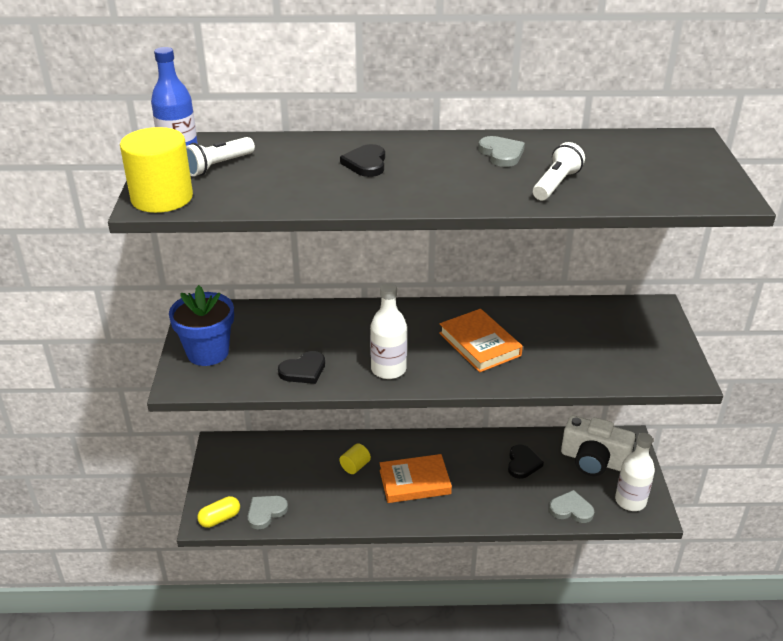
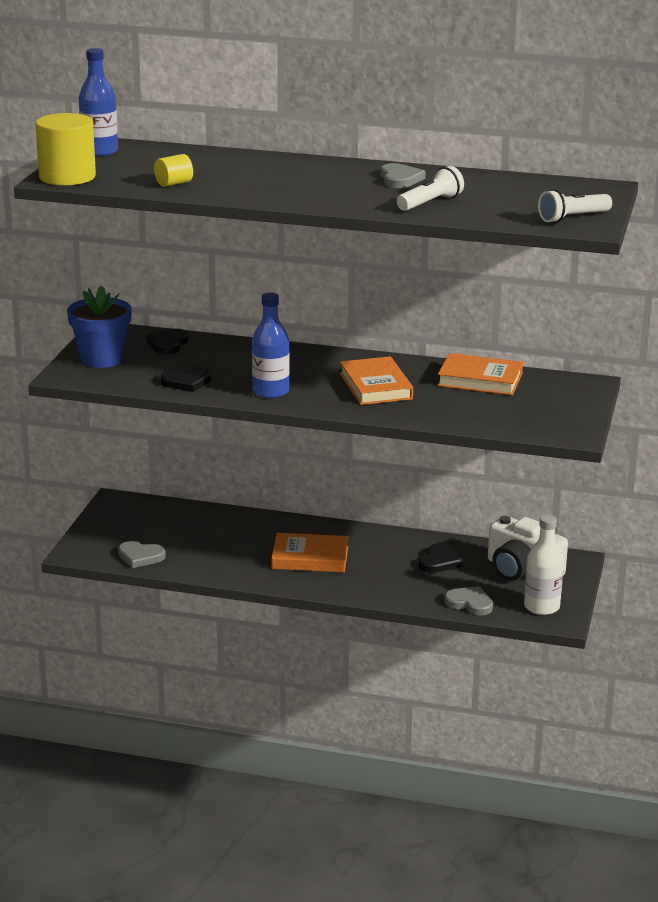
camera: 15 degrees right, 10 degrees down
(218, 166) = (129, 162): white flashlight -> white flashlight (572, 218)
(220, 518) = (91, 554): yellow capsule -> none
(266, 512) = (140, 556): grey heart -> grey heart turned 135 degrees counterclockwise
(355, 466) = (252, 537): yellow cylinder -> yellow cylinder (174, 183)
(366, 163) = (265, 173): black heart -> black heart (167, 344)
(388, 369) = (270, 392): white bottle -> blue bottle
(564, 319) = (480, 380): none -> orange book

